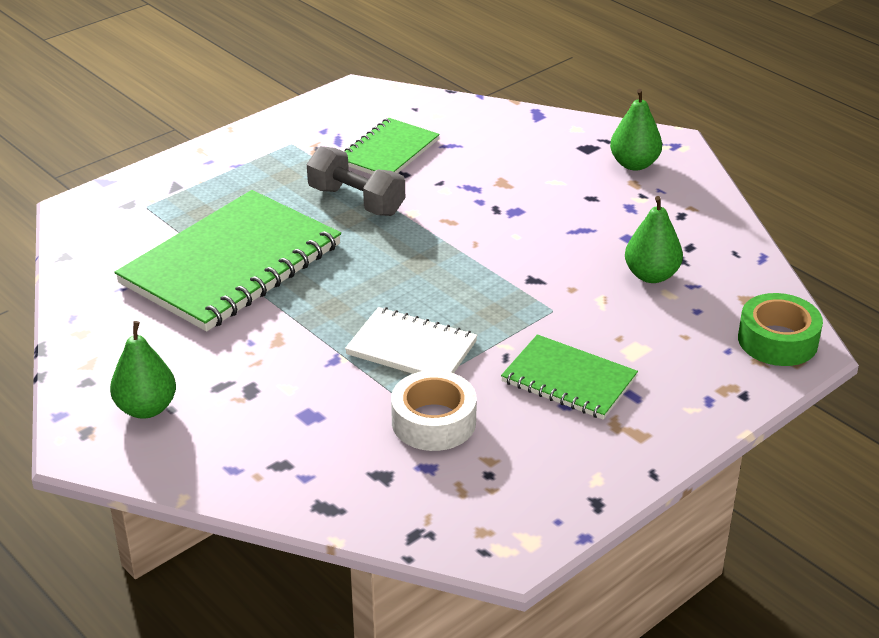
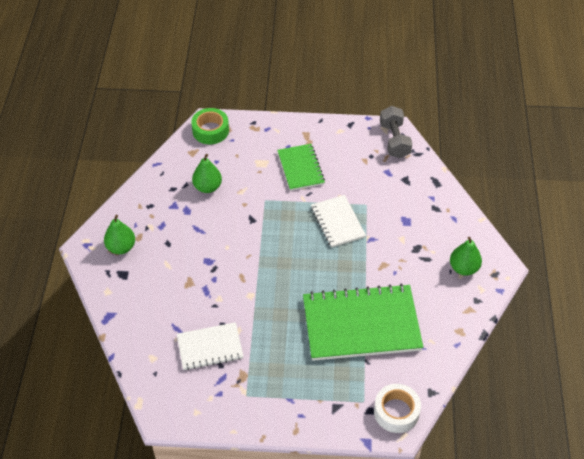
camera: 135 degrees left, 15 degrees up
(356, 201) = (265, 323): grey dumbbell -> grey dumbbell (394, 140)
(388, 152) = (210, 347): green notebook -> white notebook
(433, 422) = (366, 186): white tape -> white tape (396, 412)

